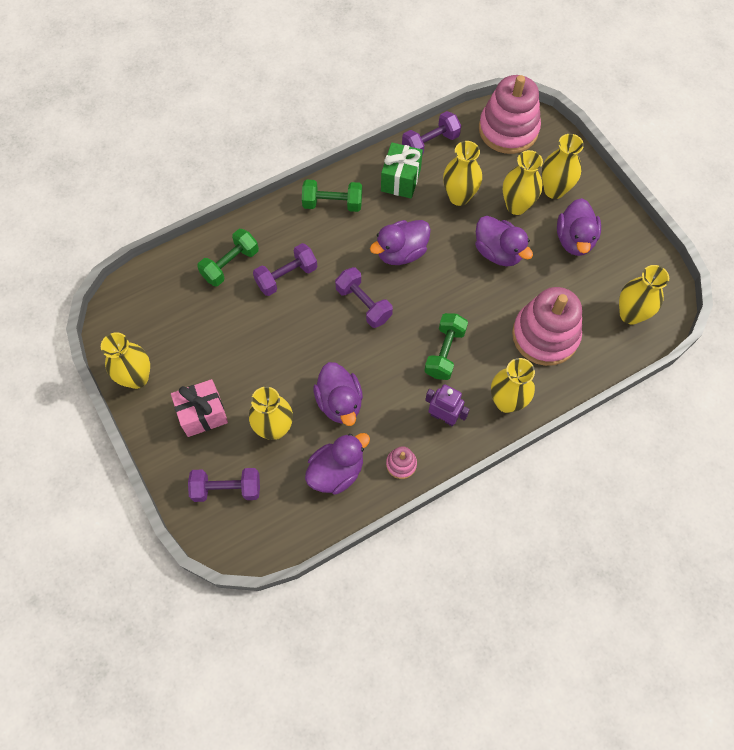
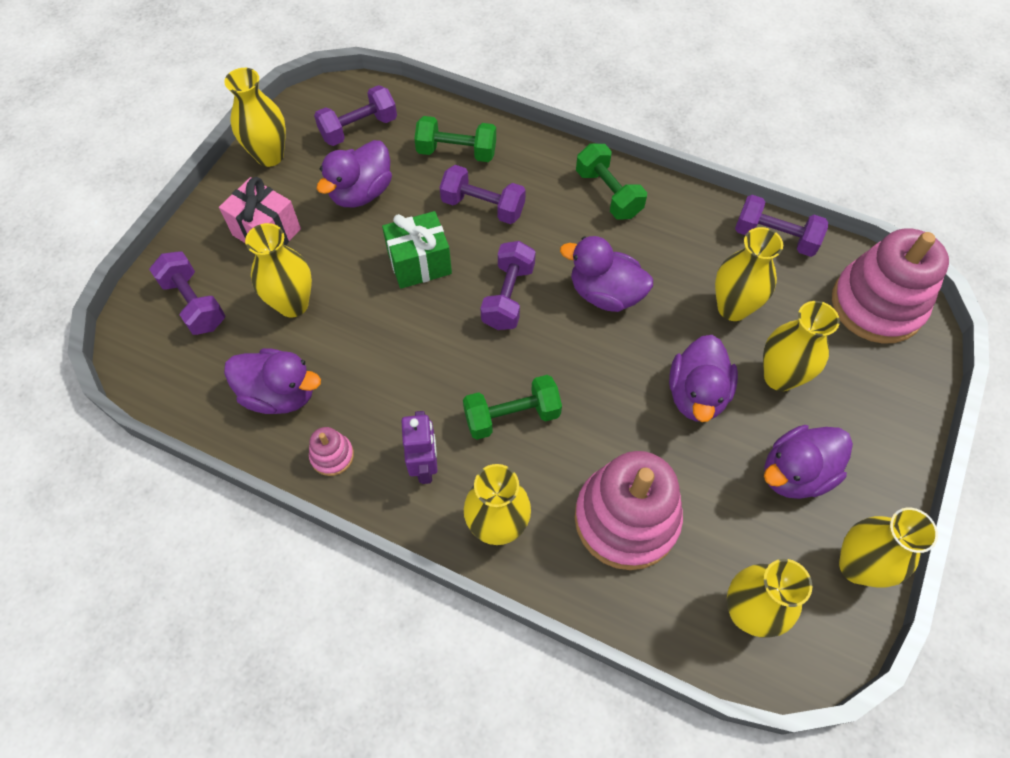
camera: 55 degrees right, 5 degrees down
(160, 310) = (359, 128): none -> purple dumbbell
(339, 402) = (367, 346): purple duck -> purple duck (361, 193)
(400, 180) = (698, 237): green gift -> green gift (419, 263)
(554, 190) = (844, 406): yellow vase -> yellow vase (857, 566)

